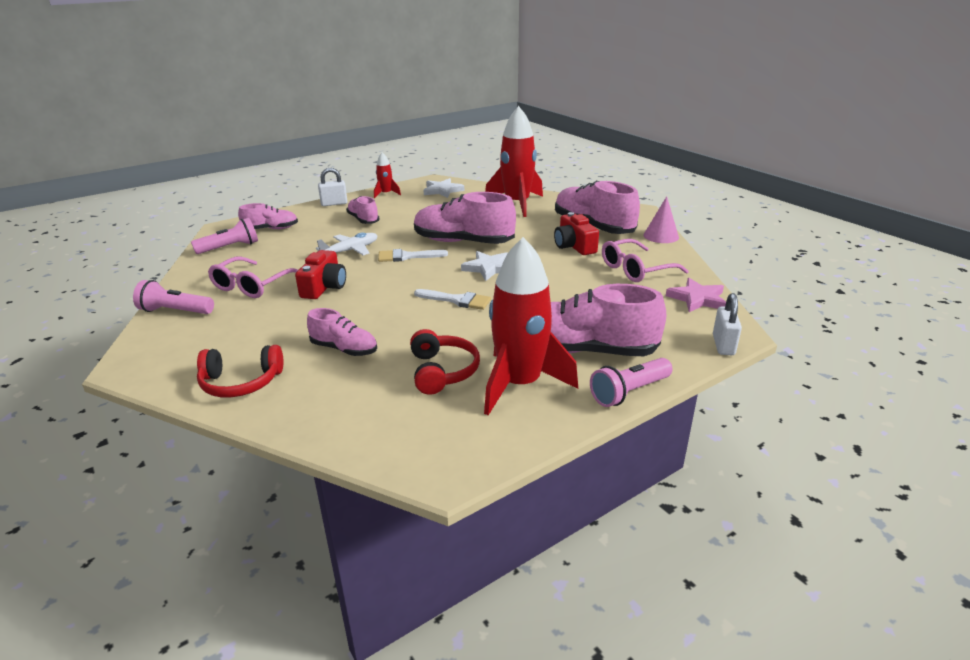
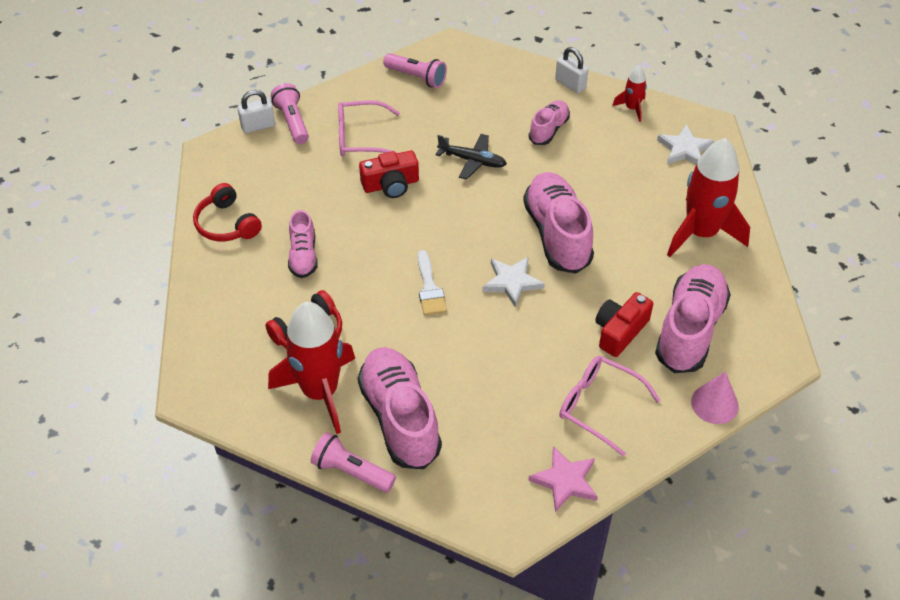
camera: 60 degrees right, 20 degrees up
(271, 229) = (474, 78): pink shoe -> none
(350, 250) = (472, 160): white plane -> black plane
(407, 256) = (491, 208): white brush -> none
(723, 345) = (477, 525): white padlock -> white padlock (258, 126)

